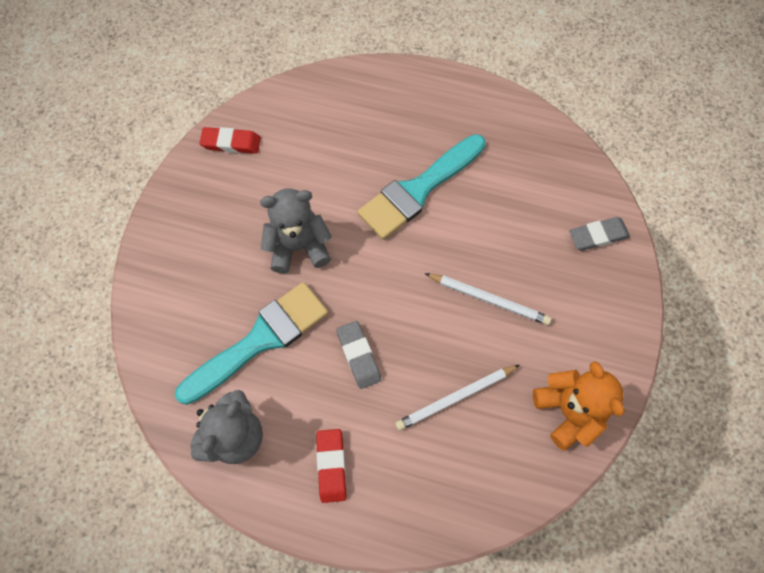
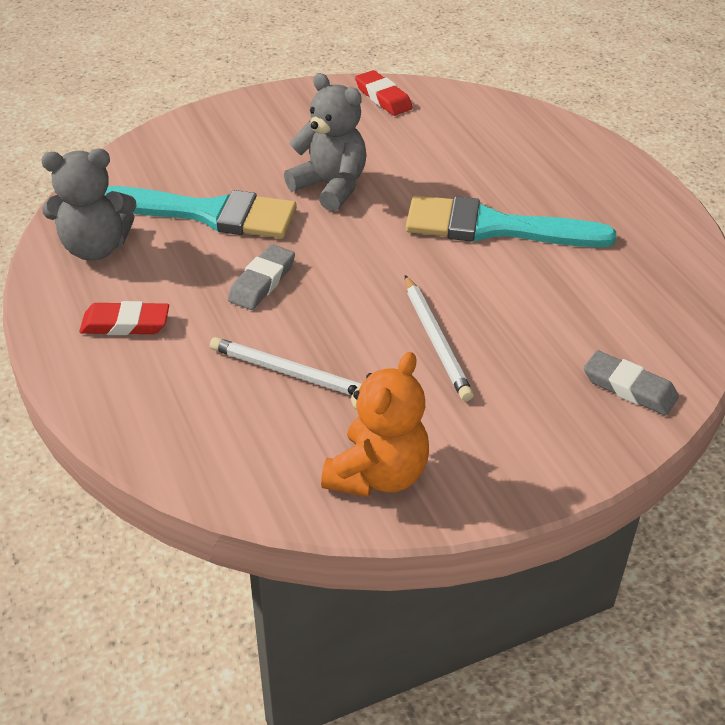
camera: 50 degrees right, 25 degrees down
(331, 466) = (125, 324): red eraser -> red eraser turned 45 degrees clockwise

